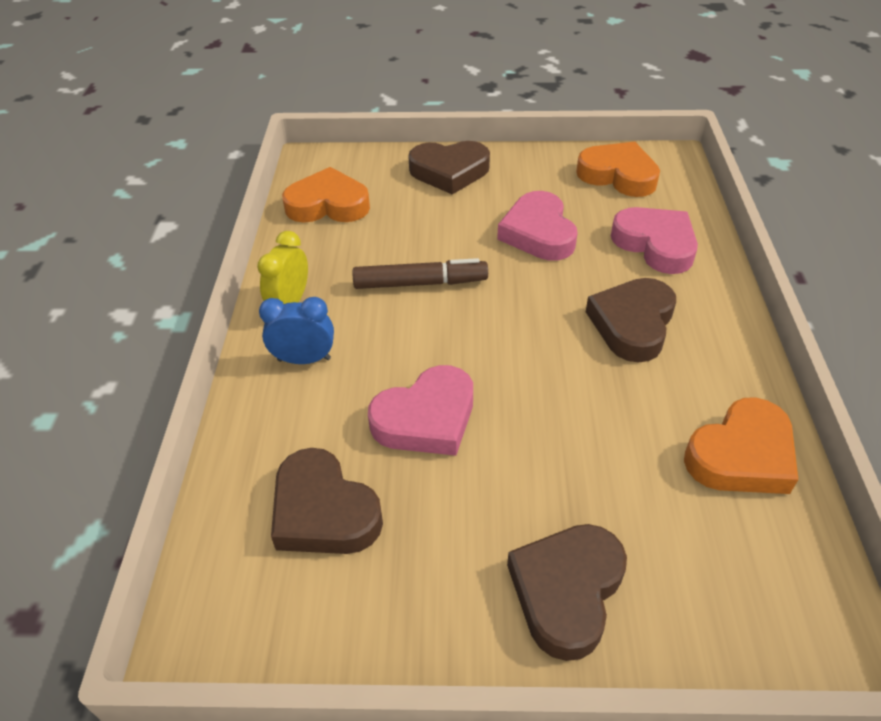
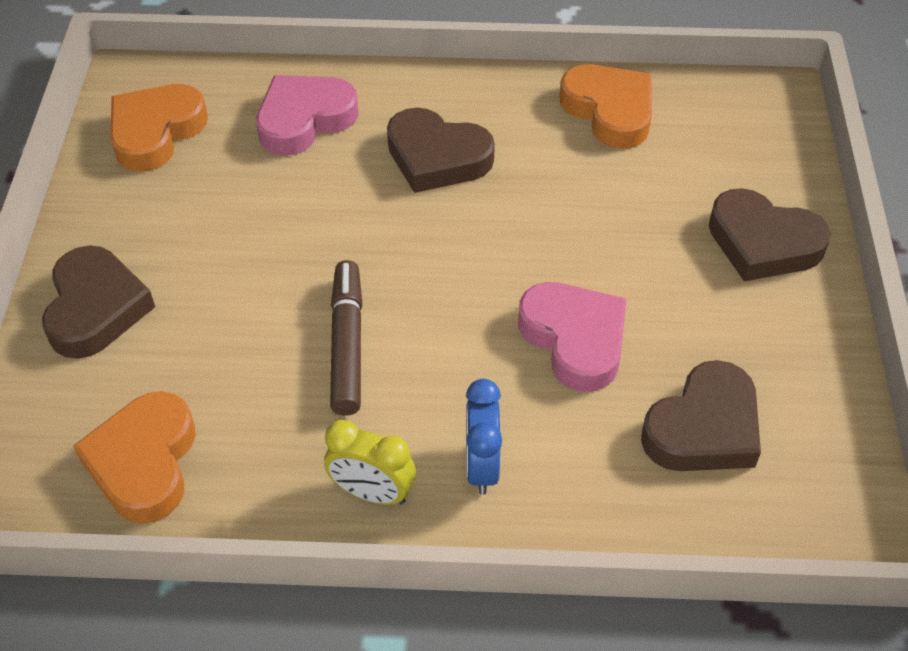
camera: 90 degrees left, 5 degrees up
(538, 233) = (263, 220): pink heart -> none

